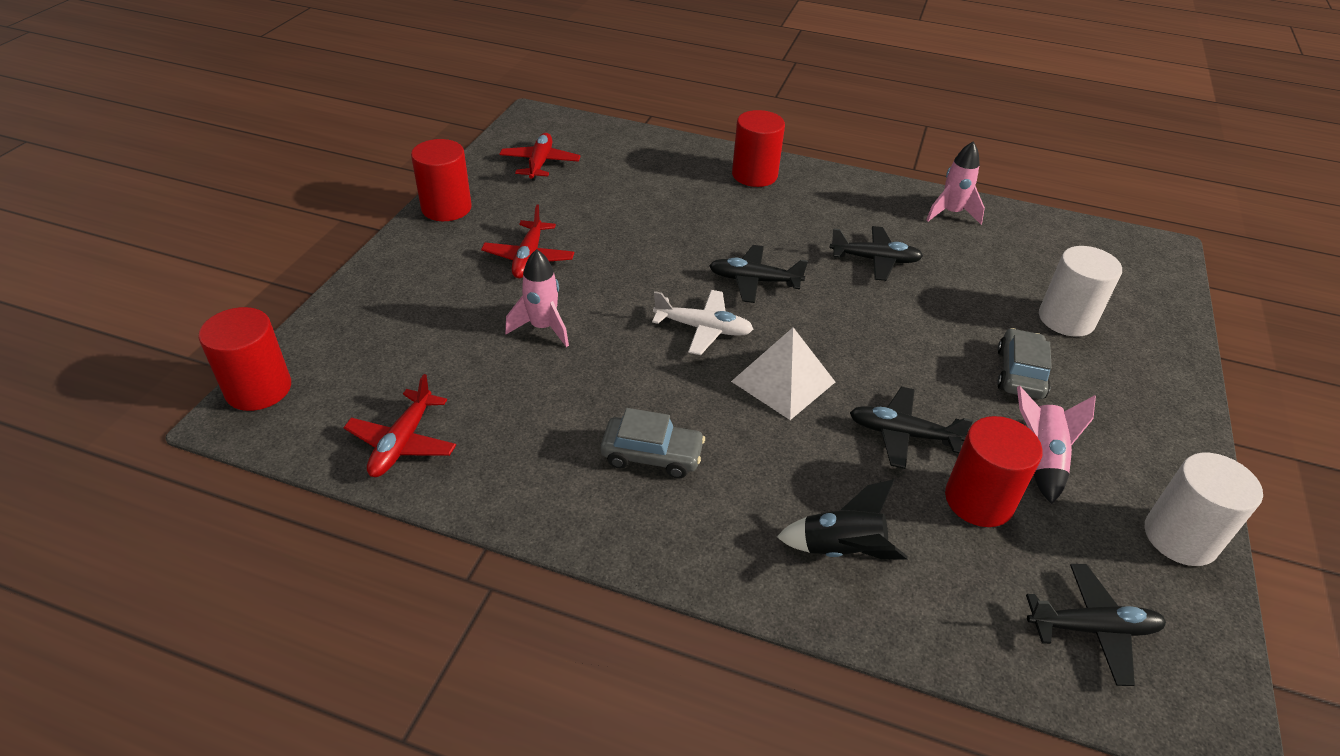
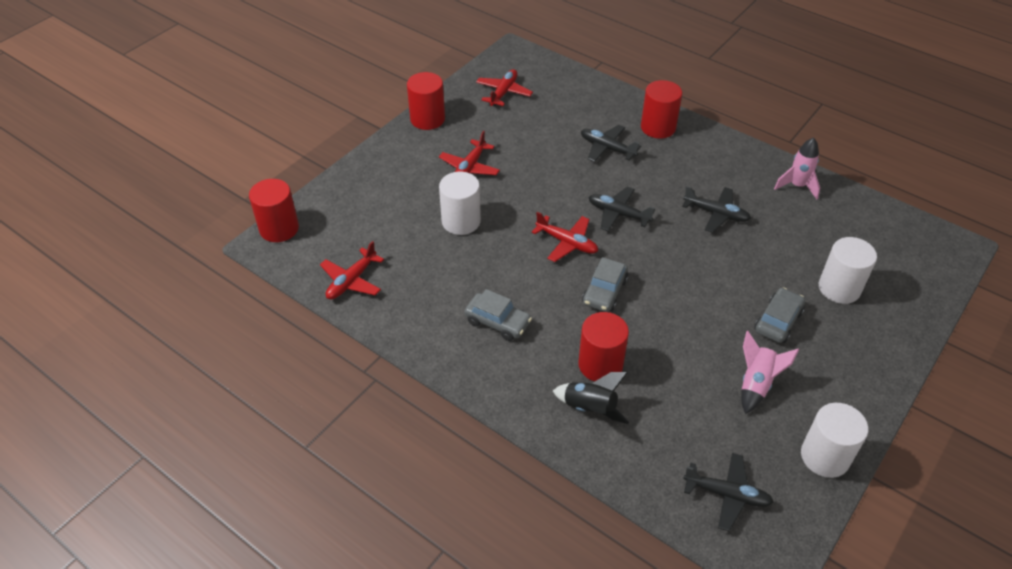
camera: 20 degrees right, 5 degrees up
(543, 328) = (461, 221): pink rocket -> white cylinder
(703, 329) = (567, 243): white plane -> red plane
(783, 381) = (604, 292): white pyramid -> grey car
(902, 434) = (668, 345): black plane -> black plane (607, 148)
(979, 500) = (697, 400): red cylinder -> red cylinder (600, 365)

